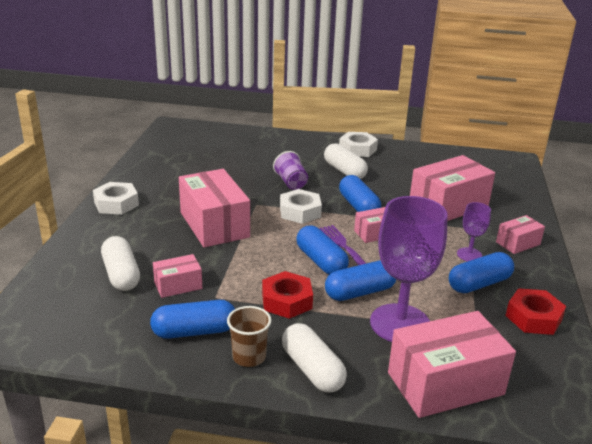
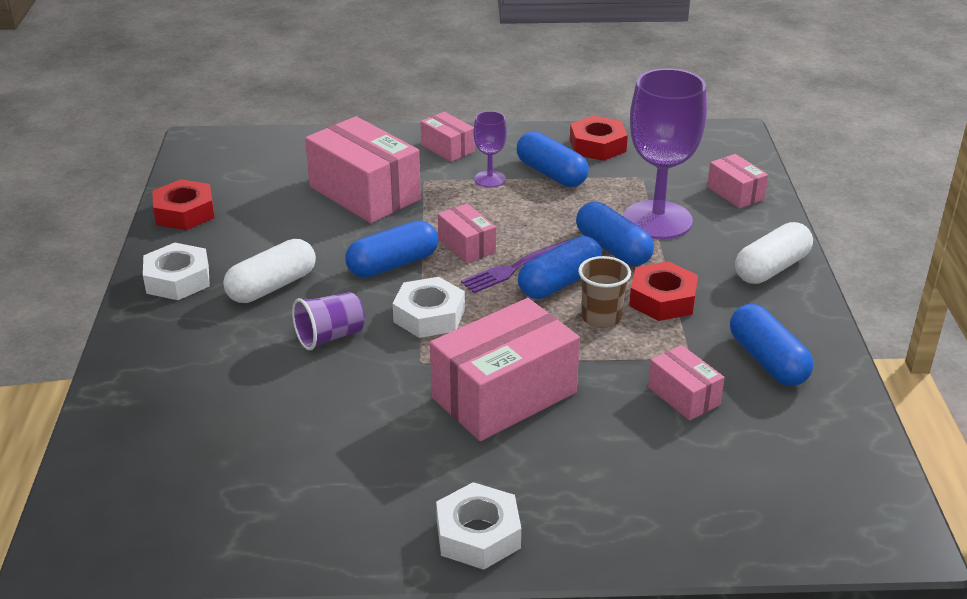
camera: 100 degrees left, 5 degrees up
(121, 274) = (690, 460): white capsule -> none
(249, 357) = (782, 312): brown cup -> brown cup (601, 318)
(426, 153) = (184, 213): none -> red nut
(445, 383) = (735, 193): pink box -> pink box, size x0.51

